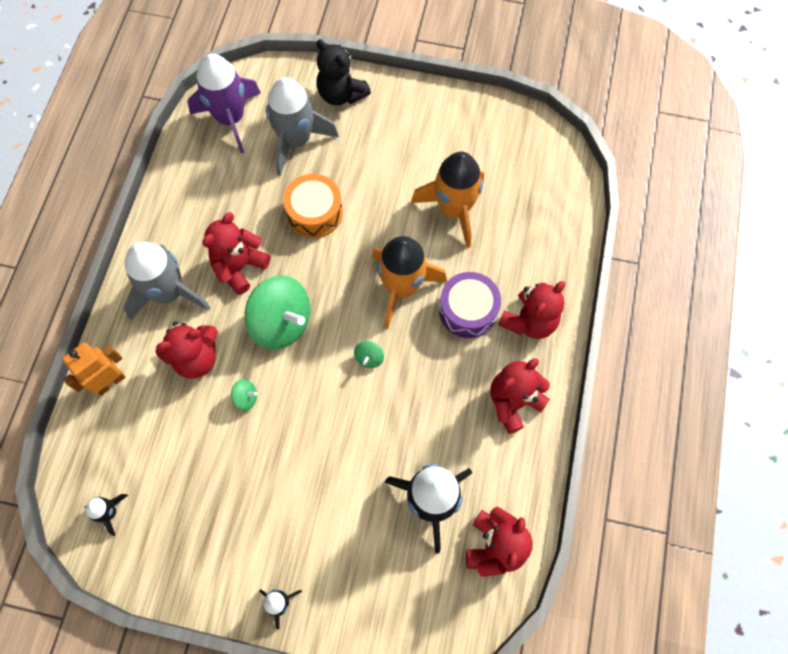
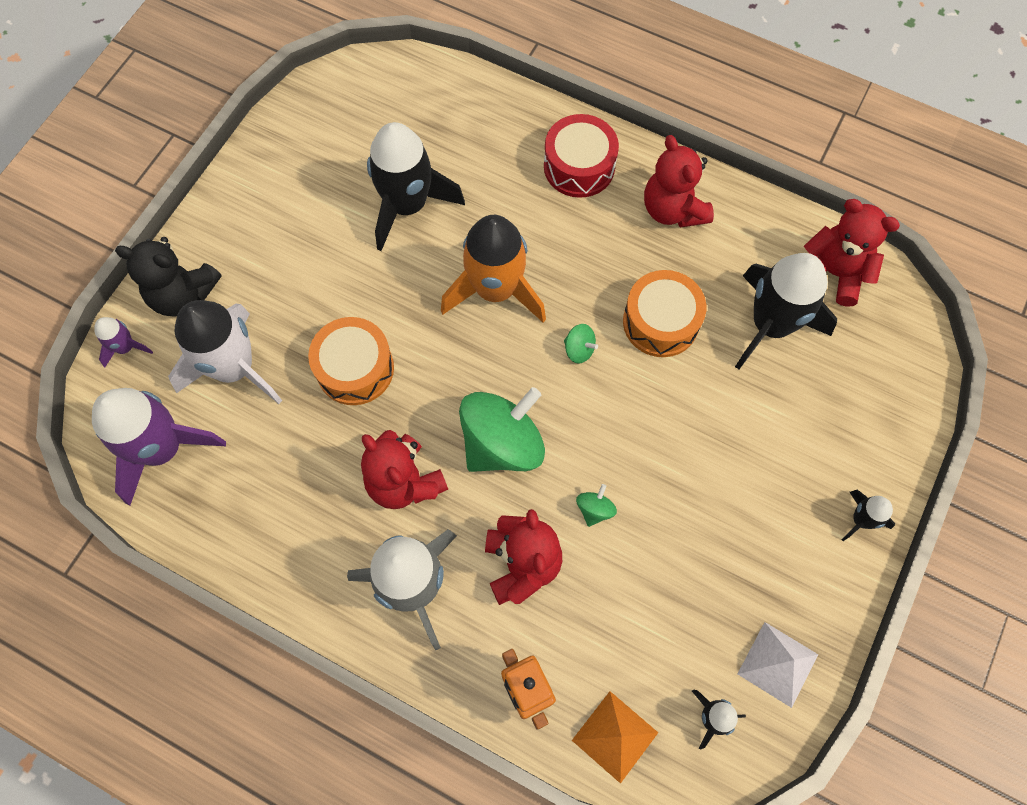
camera: 75 degrees left, 0 degrees up
(88, 447) = (615, 736): none -> orange pyramid
(155, 554) = (777, 664): none -> white pyramid
(295, 75) = (125, 347): none -> purple rocket
(296, 140) = (234, 368): grey rocket -> white rocket
(341, 94) = (183, 295): black teddy bear -> black teddy bear turned 45 degrees clockwise
(409, 413) = (660, 322): none -> orange drum
(454, 209) = (407, 205): orange rocket -> black rocket
(468, 310) = (547, 226): purple drum -> none
(529, 321) = (579, 166): red teddy bear -> red drum

